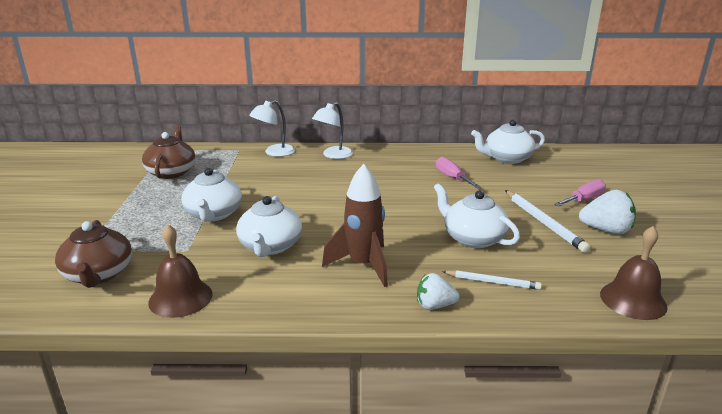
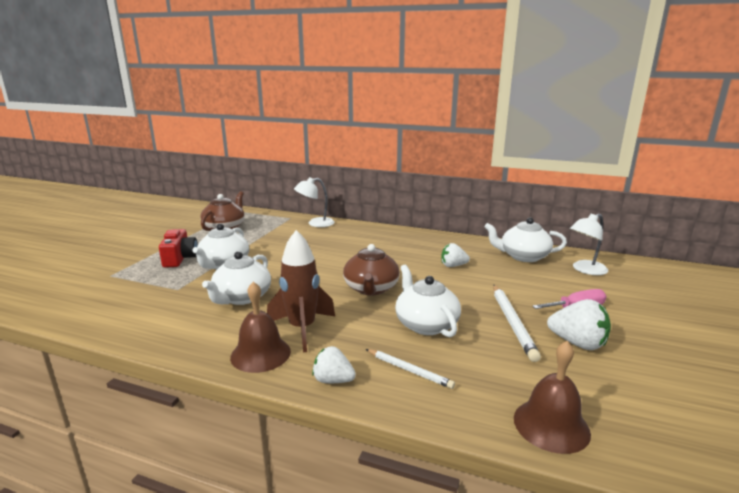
camera: 20 degrees right, 5 degrees down
(98, 274) = (100, 295): brown teapot -> brown teapot (371, 288)
(153, 216) = (180, 258): none -> red camera
(180, 298) = (136, 325): brown bell -> brown bell (260, 354)
(333, 155) = (362, 232): white lamp -> white lamp (585, 270)
(452, 177) = (453, 266): pink screwdriver -> white strawberry

